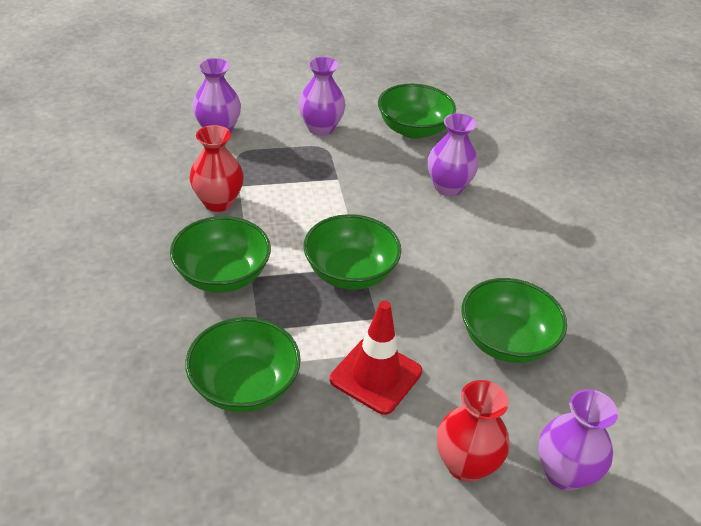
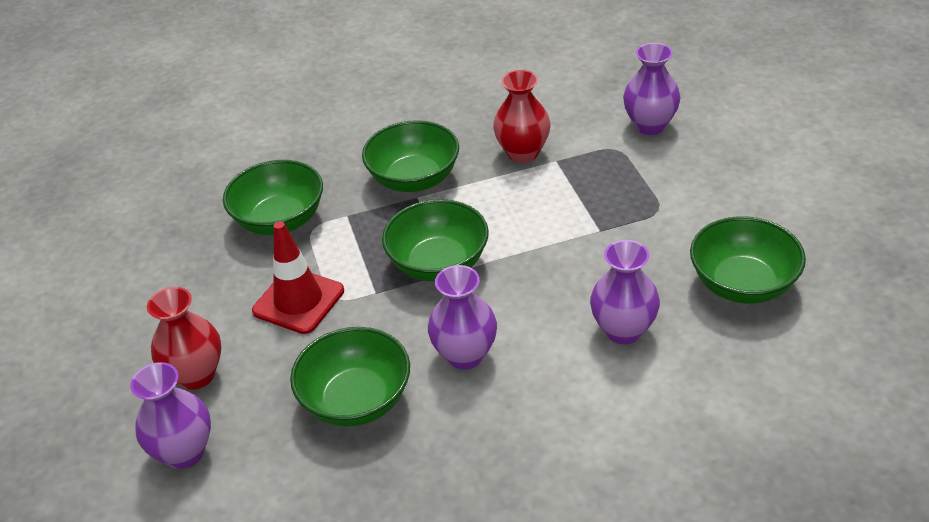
camera: 90 degrees right, 0 degrees up
(321, 128) = (698, 200): purple vase -> purple vase (465, 355)

